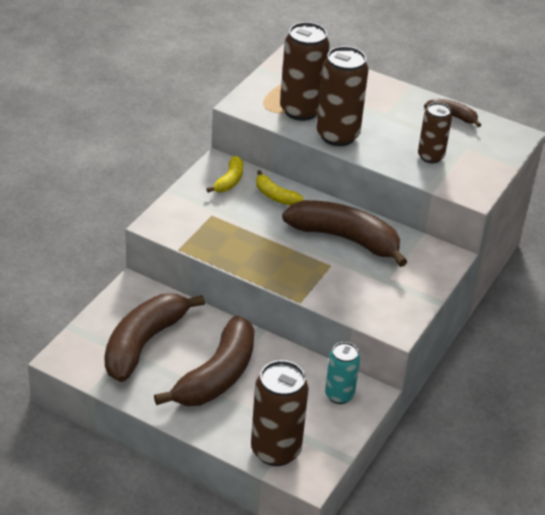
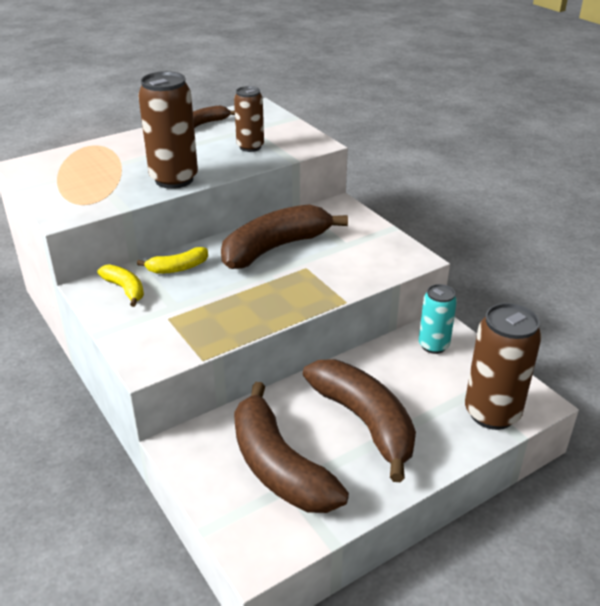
camera: 60 degrees left, 5 degrees down
(301, 110) = (113, 186): brown can -> none

